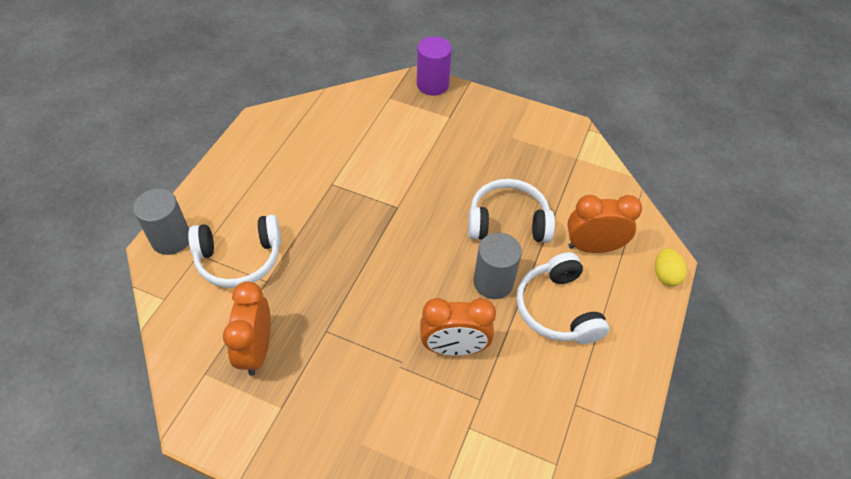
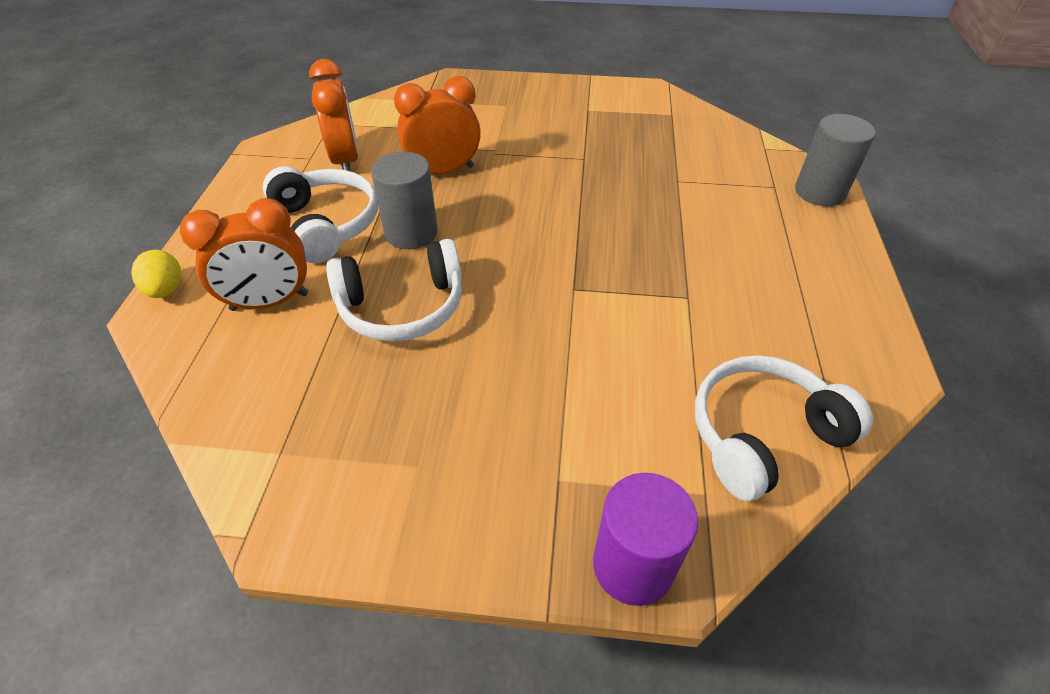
camera: 165 degrees right, 5 degrees down
(239, 259) = (725, 191): white headphones -> white headphones (762, 434)
(257, 350) = (639, 134): orange clock -> orange clock (345, 161)

